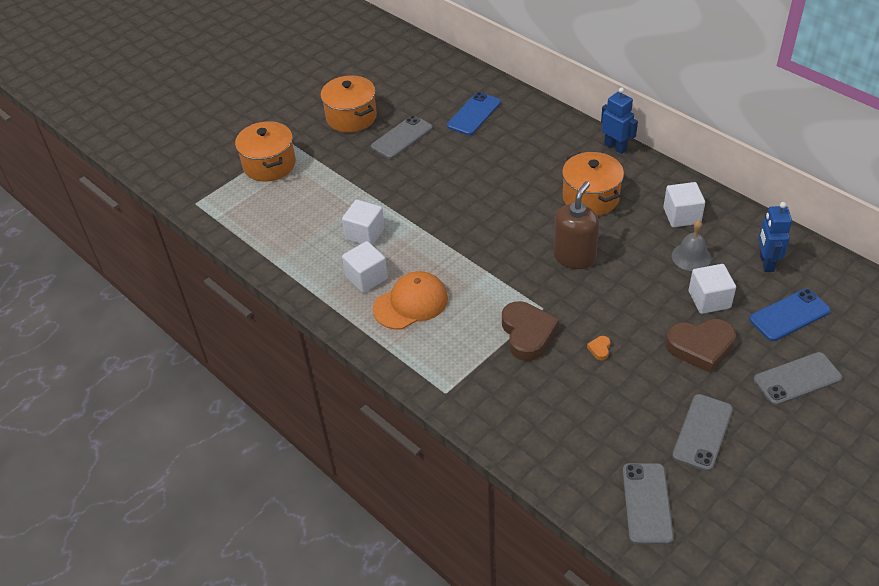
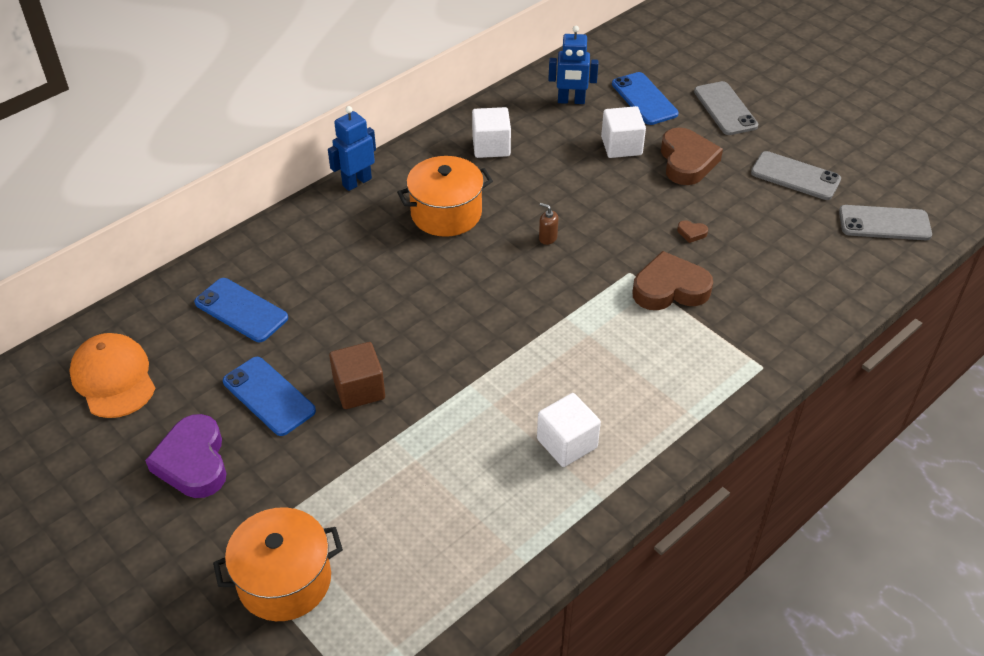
camera: 90 degrees left, 0 degrees up
(351, 117) = (193, 462): orange pot -> purple heart
(365, 234) = (478, 444): white cube -> none
(402, 137) = (269, 396): grey phone -> blue phone
(409, 175) = (359, 389): none -> brown cube
(411, 303) = (617, 395): orange cap -> orange cap (113, 378)
(574, 257) = (547, 238): brown soap dispenser -> brown soap dispenser, size x0.41
(599, 349) = (691, 233): orange heart -> brown heart
(691, 257) = (557, 149): grey bell -> none

